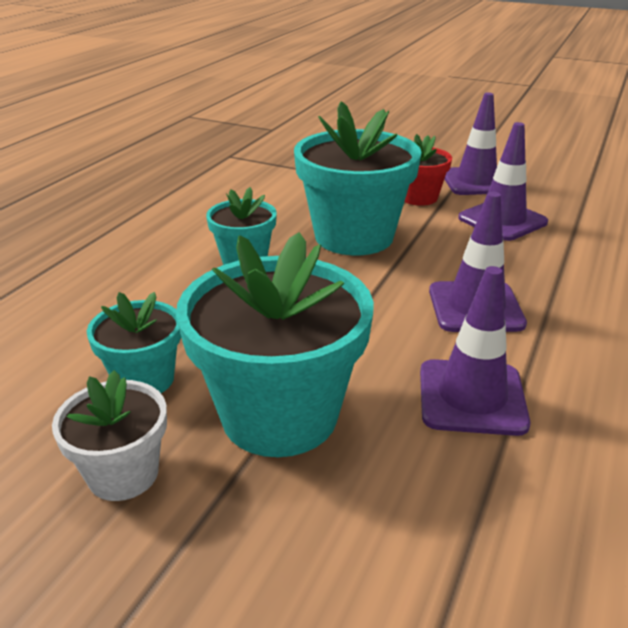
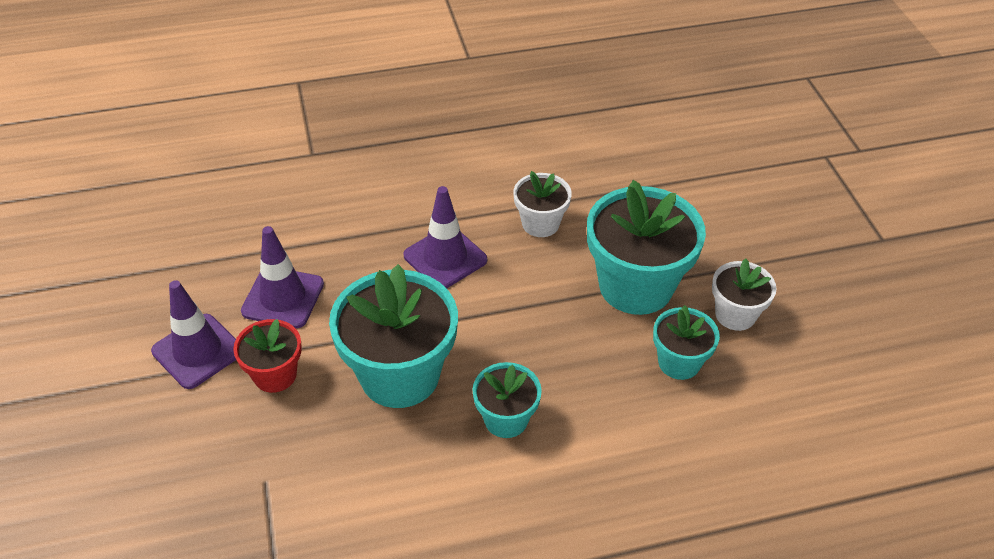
camera: 130 degrees left, 15 degrees up
(471, 397) = (540, 223): purple traffic cone -> white flower pot

